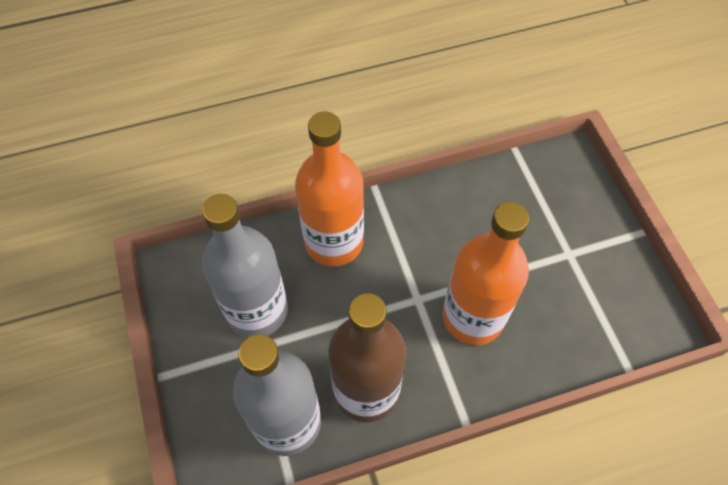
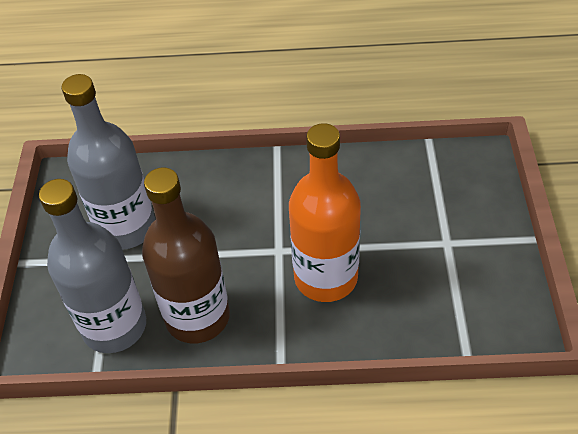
camera: 20 degrees right, 10 degrees down
(334, 242) = (219, 186): orange bottle -> none

